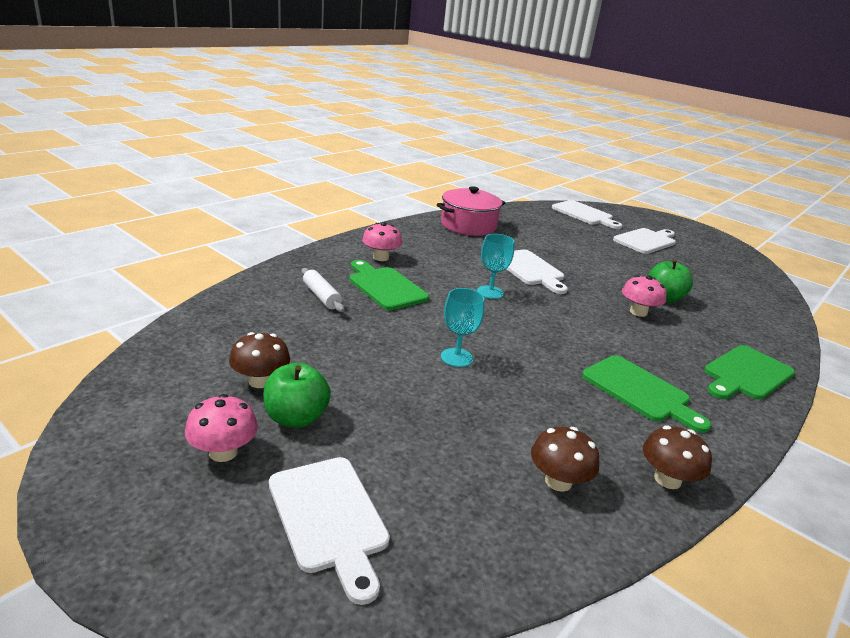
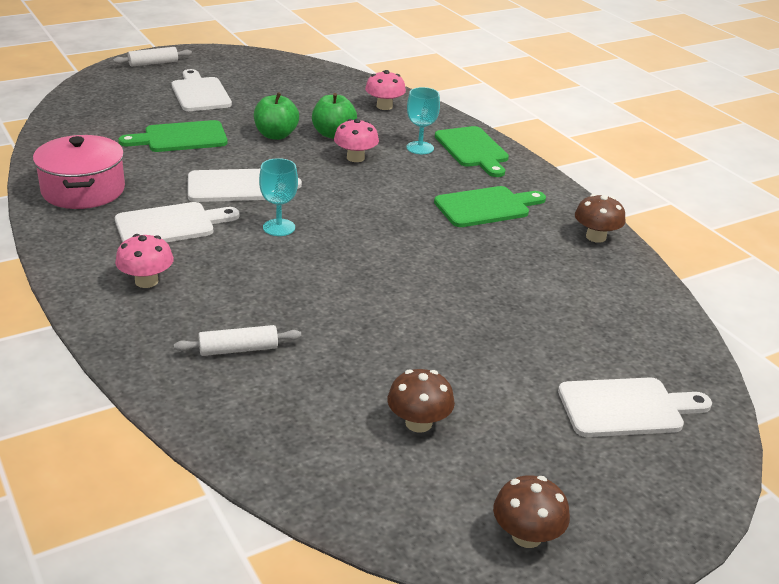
camera: 70 degrees left, 5 degrees up
(223, 452) = (535, 461): pink mushroom -> pink mushroom (384, 106)
(296, 418) = (489, 407): green apple -> green apple (276, 135)
(385, 287) = (233, 295): green cutting board -> green cutting board (181, 138)
(456, 357) = (407, 285): turquoise goblet -> turquoise goblet (420, 148)
(558, 481) = (593, 285): brown mushroom -> brown mushroom (526, 536)
(584, 214) = (100, 101): white cutting board -> white cutting board (170, 225)
(663, 221) = (153, 63): none -> white rolling pin

